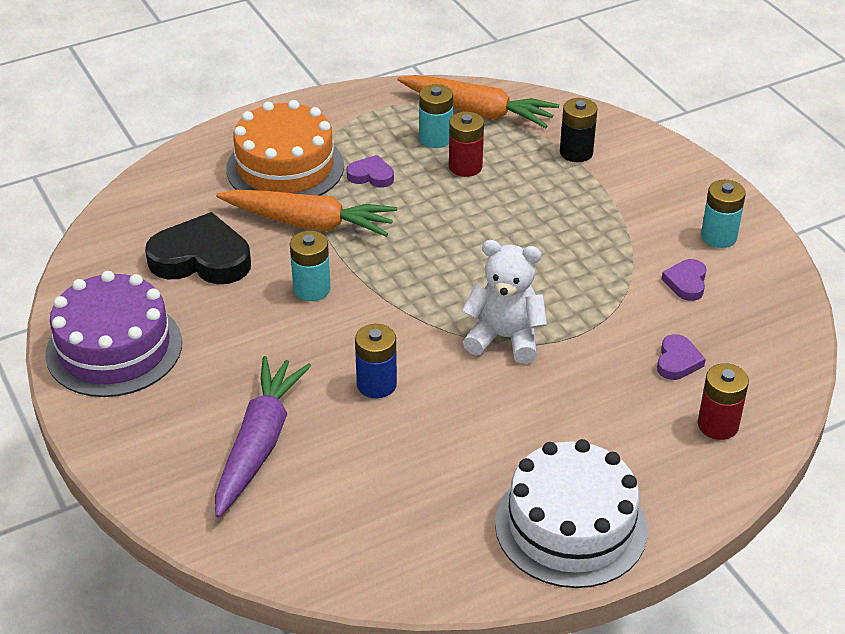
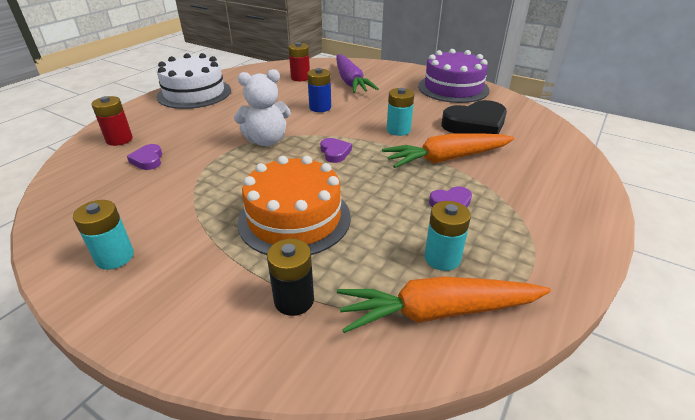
camera: 150 degrees right, 5 degrees down
(285, 167) = (516, 186): orange cake -> orange cake (294, 218)
(465, 167) = (388, 239): red battery -> red battery (300, 78)
(686, 282) = (145, 208): purple heart -> purple heart (335, 152)

